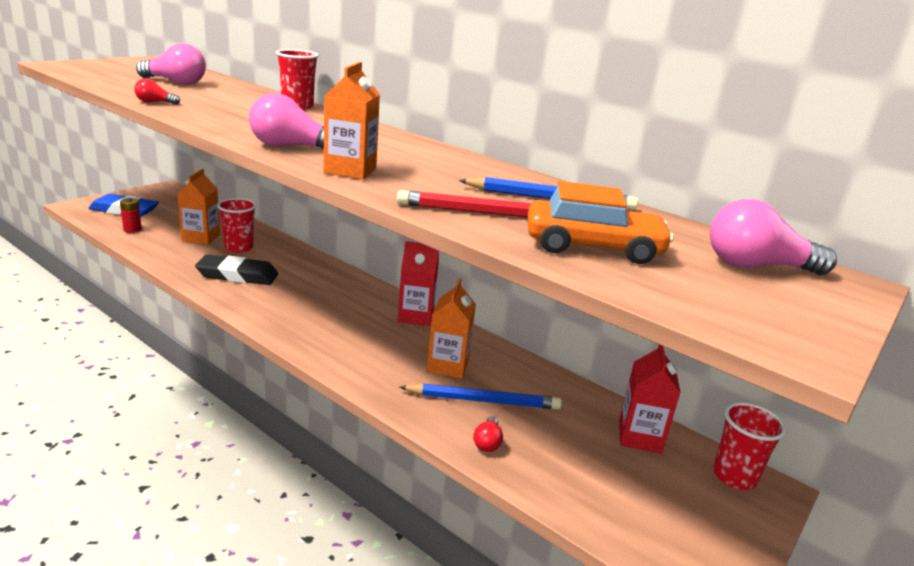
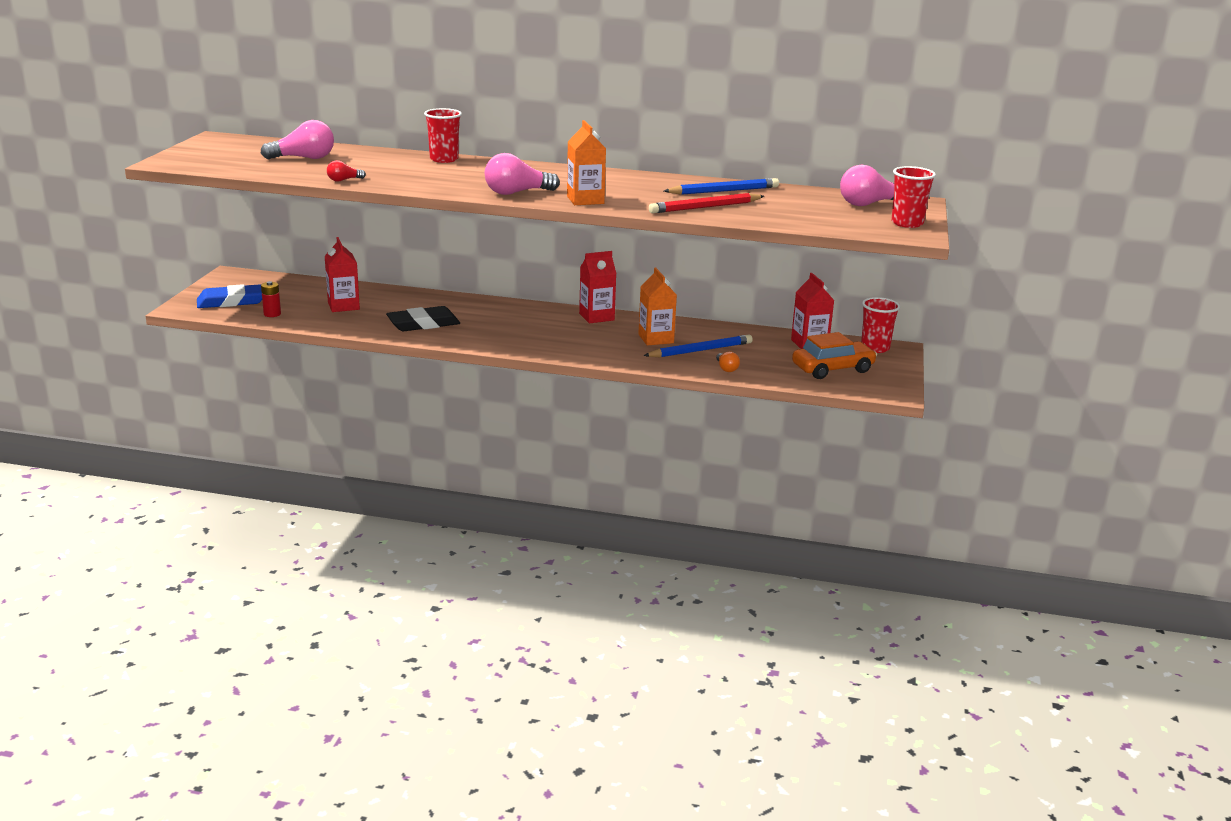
camera: 25 degrees left, 0 degrees up
(201, 238) = (343, 306): orange carton -> red carton
(239, 248) = (389, 305): red cup -> red cup (907, 223)
(487, 442) = (726, 368): red light bulb -> orange light bulb
(593, 247) = (782, 212): orange car -> orange car (832, 369)

